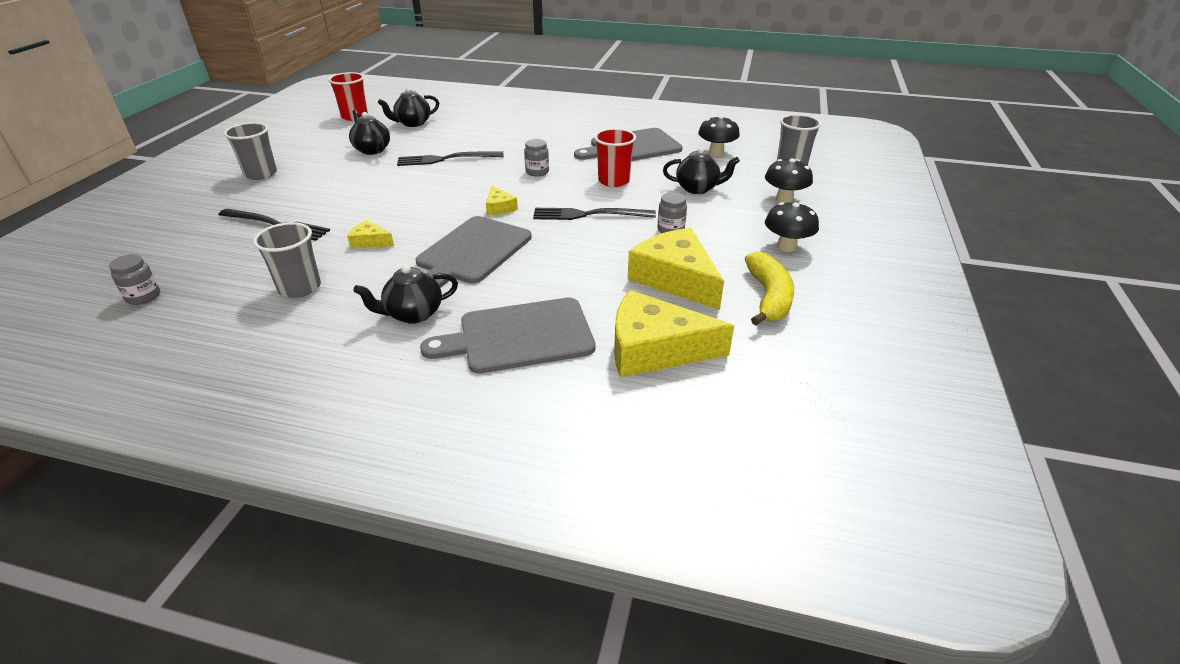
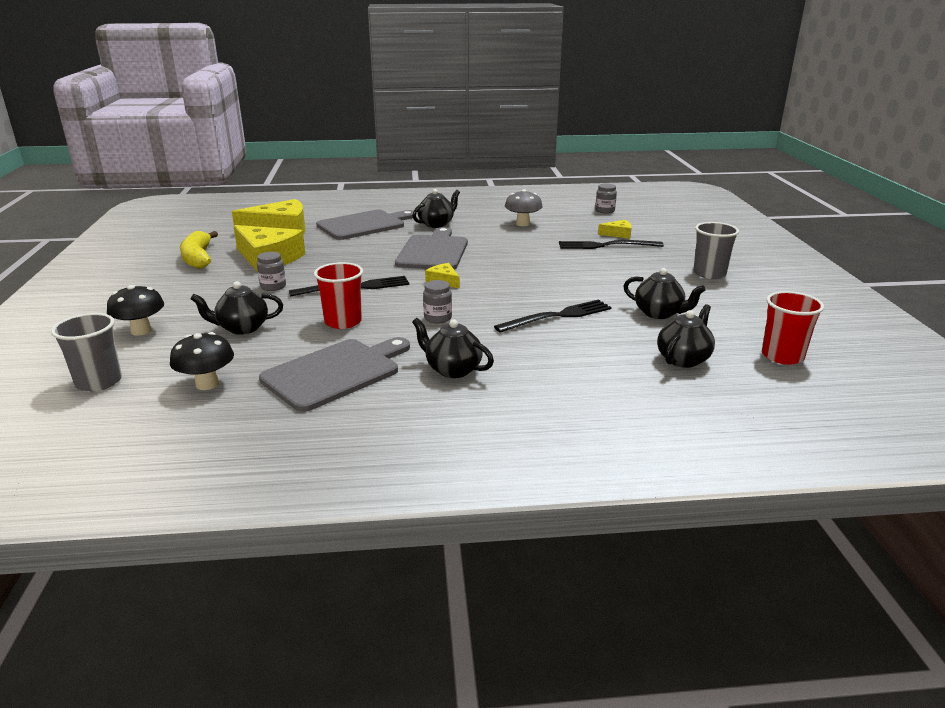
camera: 160 degrees right, 10 degrees down
(300, 288) = (523, 224): grey cup -> grey mushroom
(370, 241) = (518, 247): yellow cheese -> yellow cheese (618, 234)
(556, 138) = (452, 369): none -> black teapot
(786, 247) = (165, 289): black mushroom -> none

